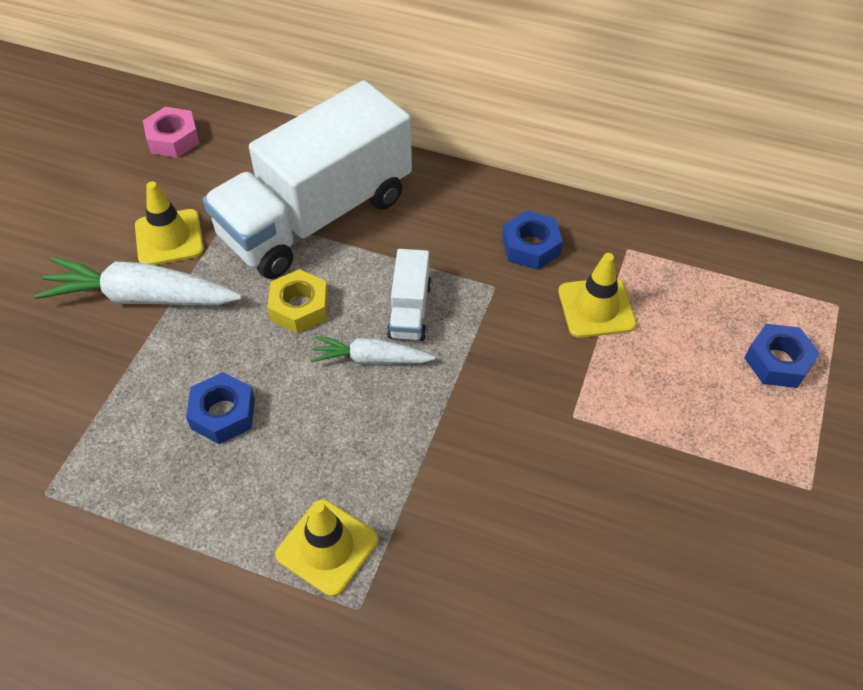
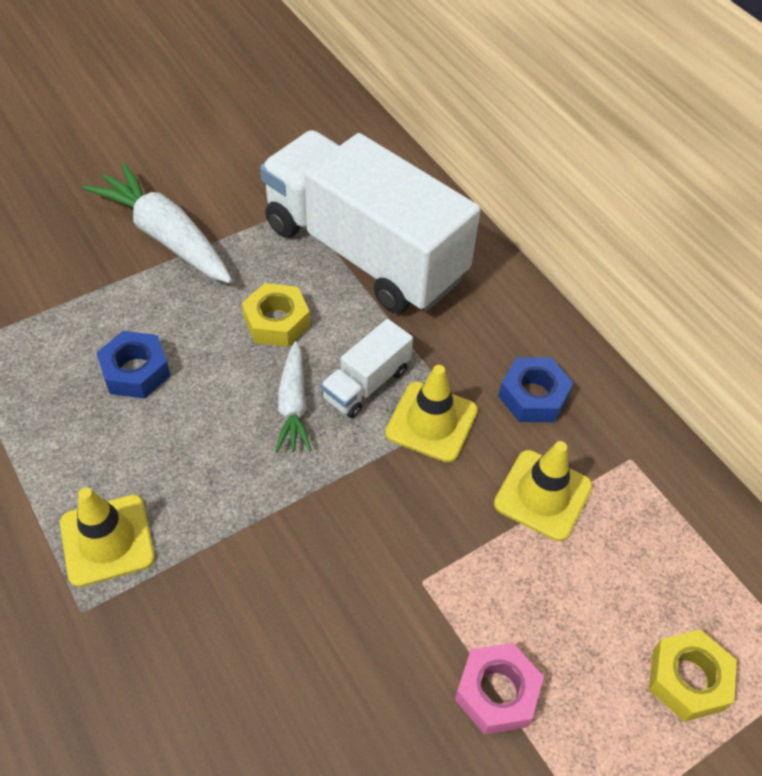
camera: 35 degrees right, 0 degrees up
(169, 238) = (231, 200): yellow traffic cone -> yellow traffic cone (431, 422)
(173, 139) = (310, 120): pink nut -> pink nut (496, 692)
(316, 216) = (364, 252): white truck -> white truck turned 45 degrees clockwise
(371, 359) = (293, 404): white carrot -> white carrot turned 135 degrees counterclockwise
(778, 362) = (687, 679): blue nut -> yellow nut

